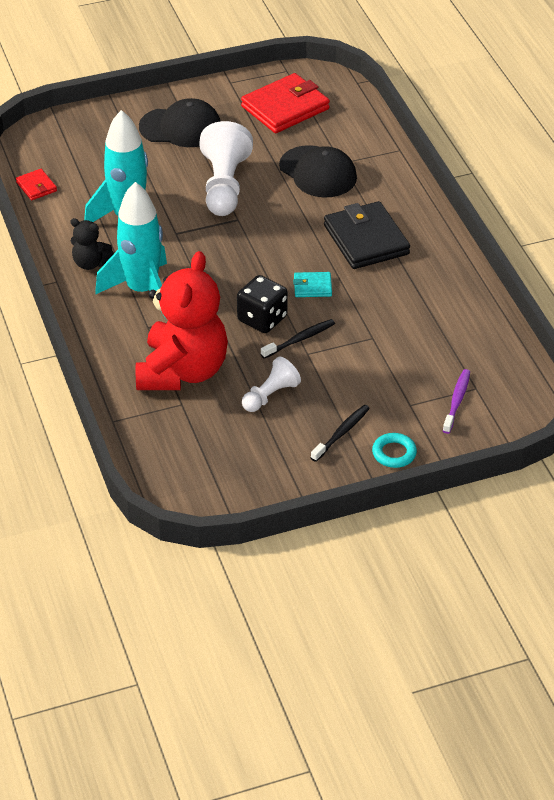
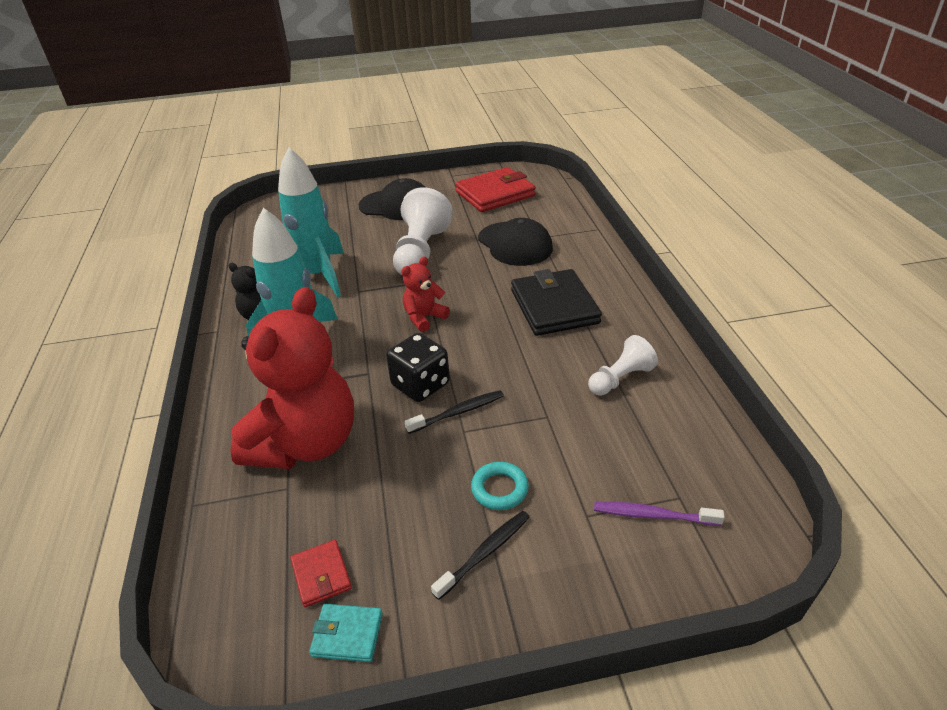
camera: 10 degrees right, 5 degrees down
(36, 186) = (246, 246): red wallet -> red wallet (321, 575)
(248, 257) = (424, 317): none -> red teddy bear
(270, 395) = (403, 485): white pawn -> white pawn (620, 378)
(312, 287) = (486, 352): turquoise wallet -> turquoise wallet (347, 635)
(394, 453) = (556, 596): turquoise ring -> turquoise ring (499, 489)
(457, 401) = (652, 515): purple toothbrush -> purple toothbrush turned 105 degrees counterclockwise

